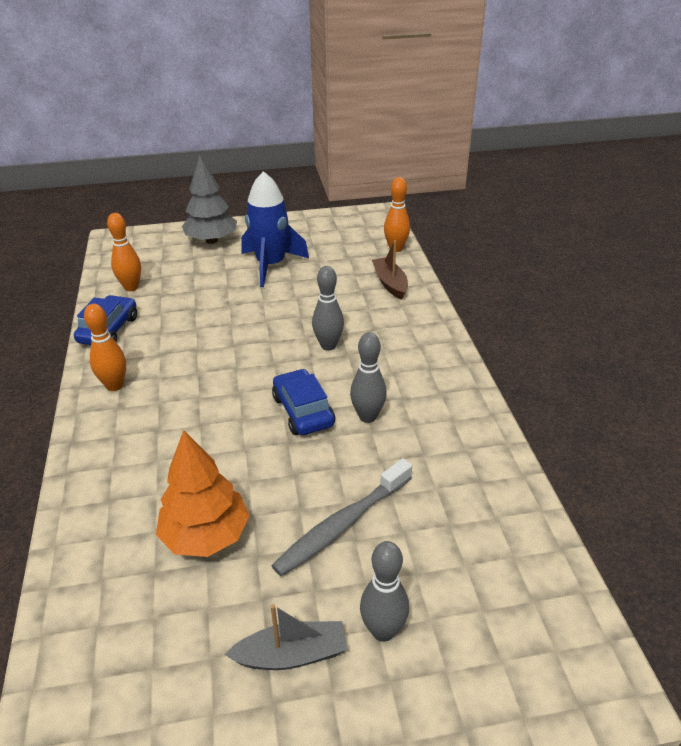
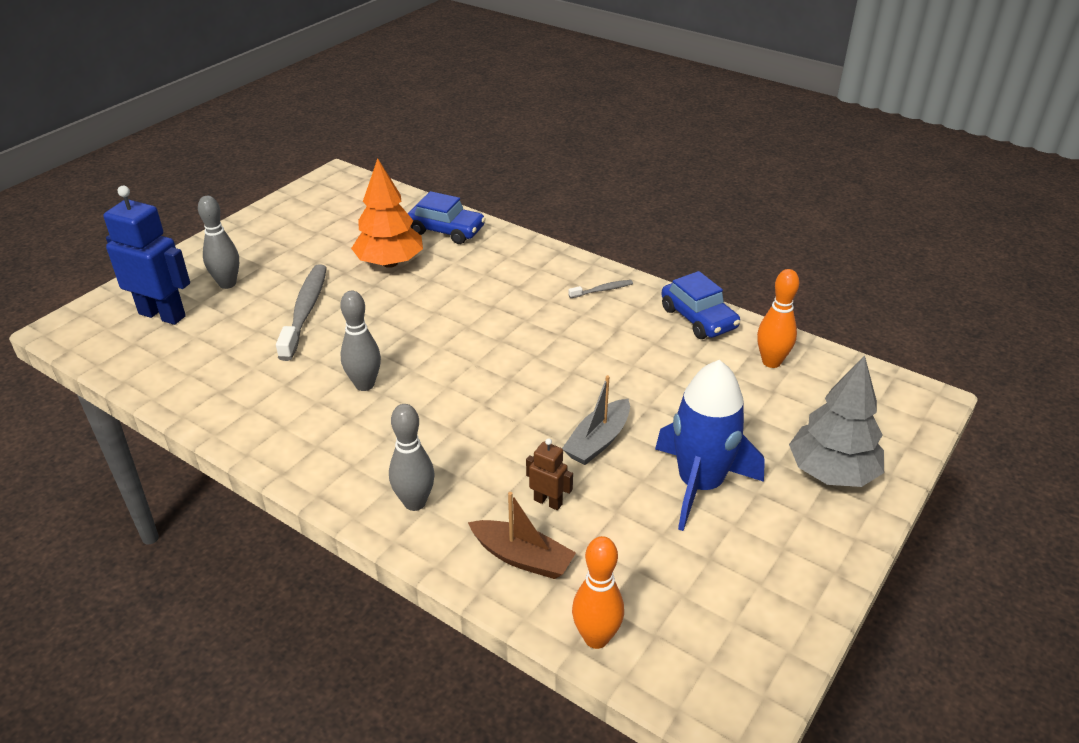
camera: 135 degrees right, 0 degrees up
(114, 386) = (602, 290): orange bowling pin -> grey toothbrush
(292, 654) = (273, 252): grey boat -> grey boat (598, 441)
(303, 411) = (426, 358): blue car -> blue car (446, 230)
(328, 345) = (483, 426): grey bowling pin -> grey bowling pin (415, 502)
(348, 295) = (548, 502): none -> brown robot
(483, 626) = (162, 315): none -> blue robot

